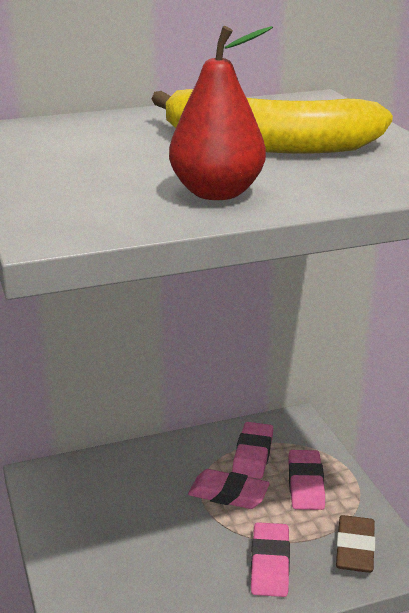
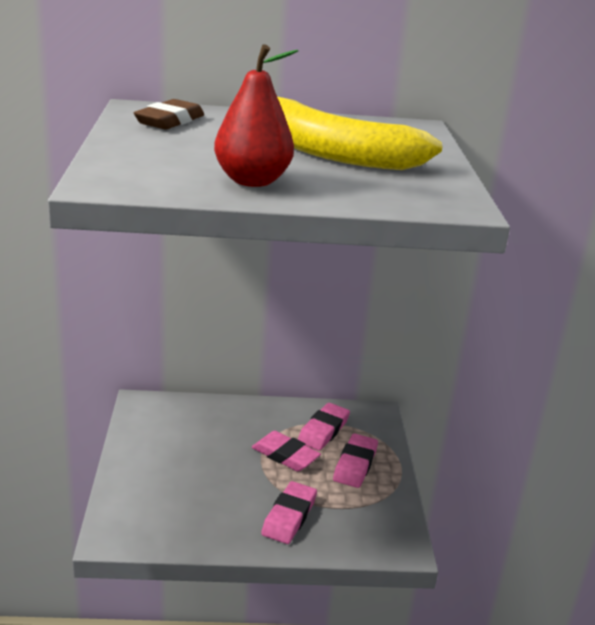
camera: 15 degrees right, 0 degrees up
(355, 549) = (368, 525): brown eraser -> brown eraser (170, 121)

